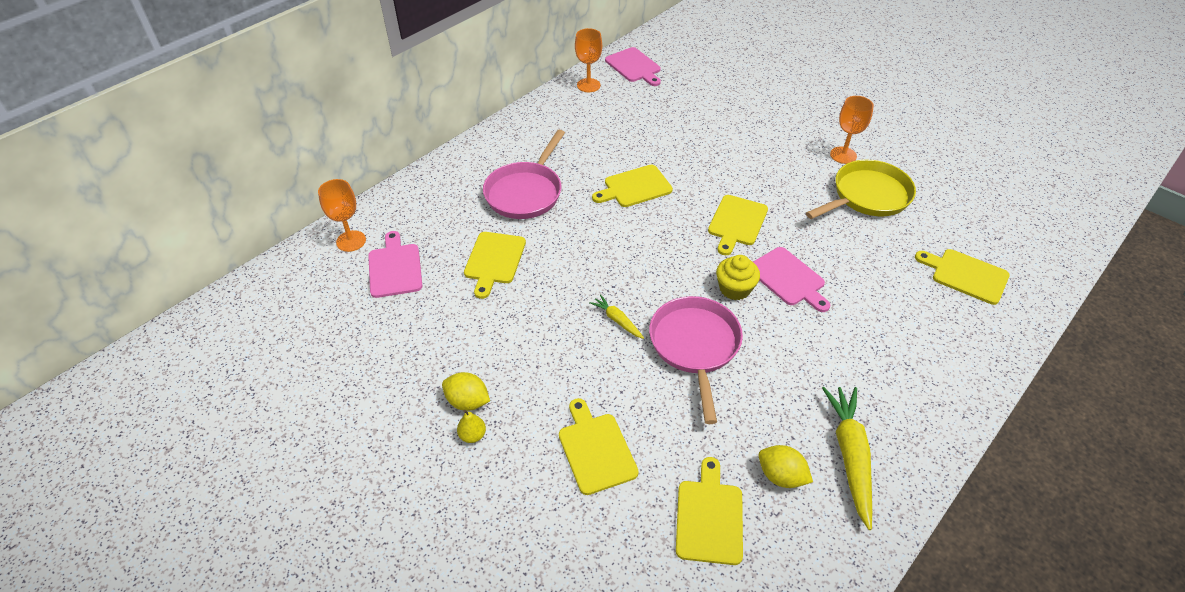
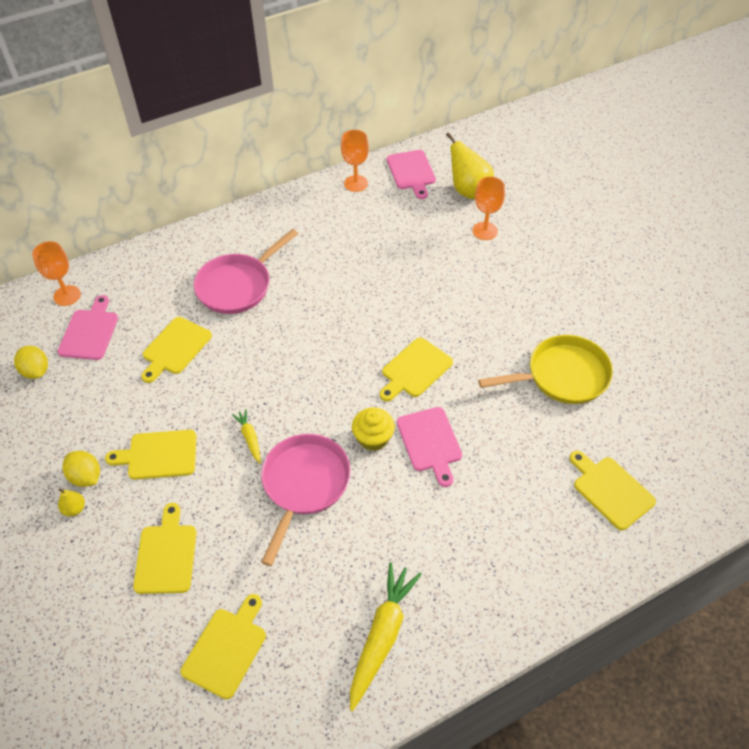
camera: 20 degrees right, 5 degrees up
(635, 187) = (339, 306): yellow cutting board -> yellow cutting board (158, 455)
(694, 71) = (468, 190): none -> yellow pear
(781, 476) = (309, 633): yellow lemon -> yellow lemon (36, 371)
(843, 155) = (565, 323): orange goblet -> orange goblet (485, 231)

